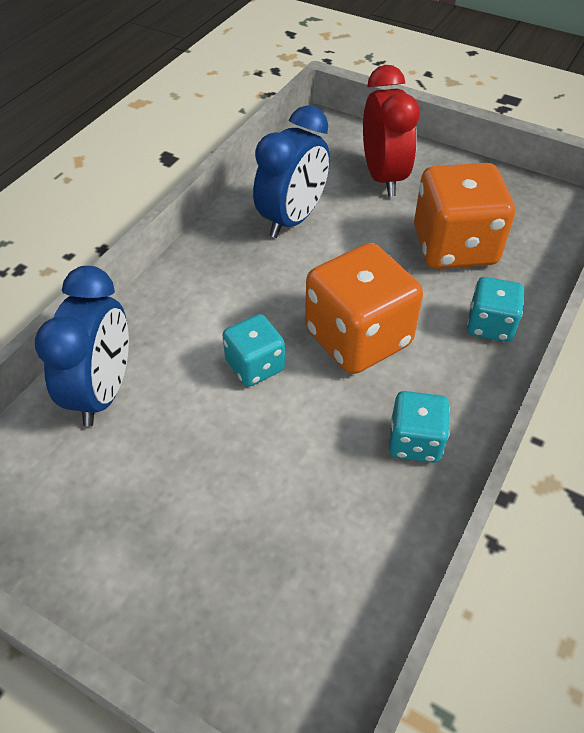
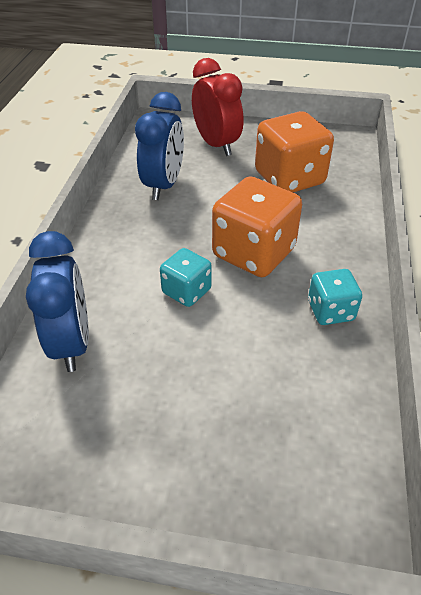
camera: 20 degrees left, 5 degrees down
(490, 325) = (340, 222): turquoise dice -> none

